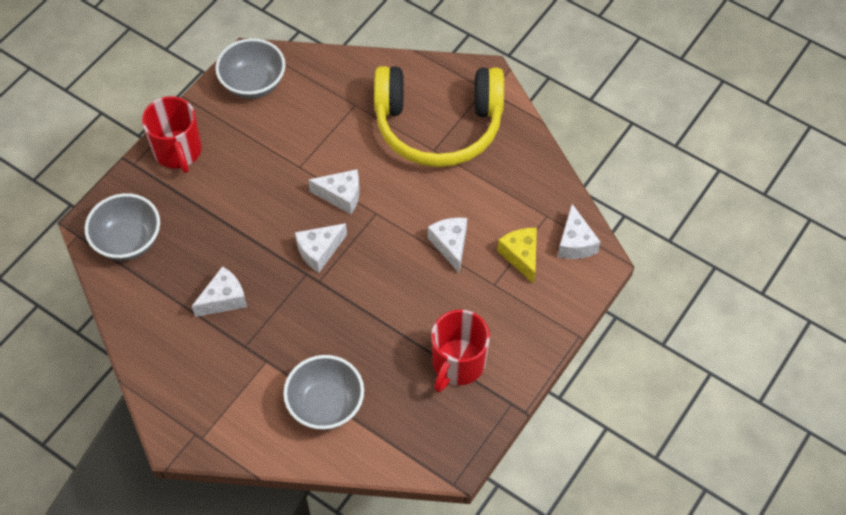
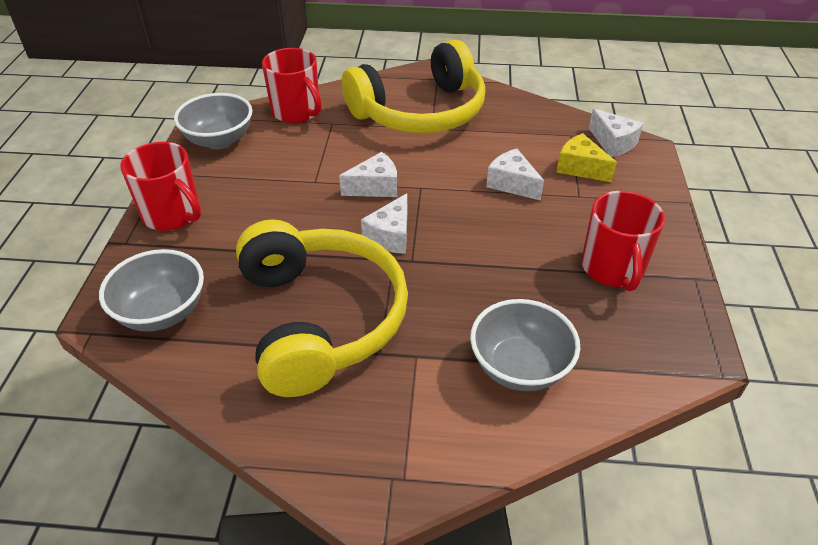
camera: 30 degrees left, 15 degrees down
(224, 299) = (320, 319): white cheese -> yellow headphones
(334, 77) = (297, 112): none -> red mug

